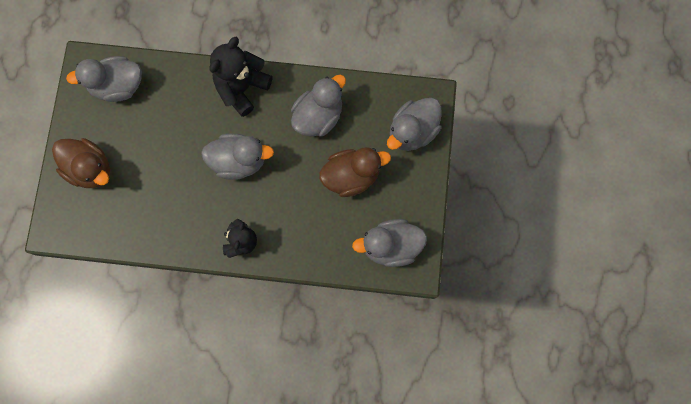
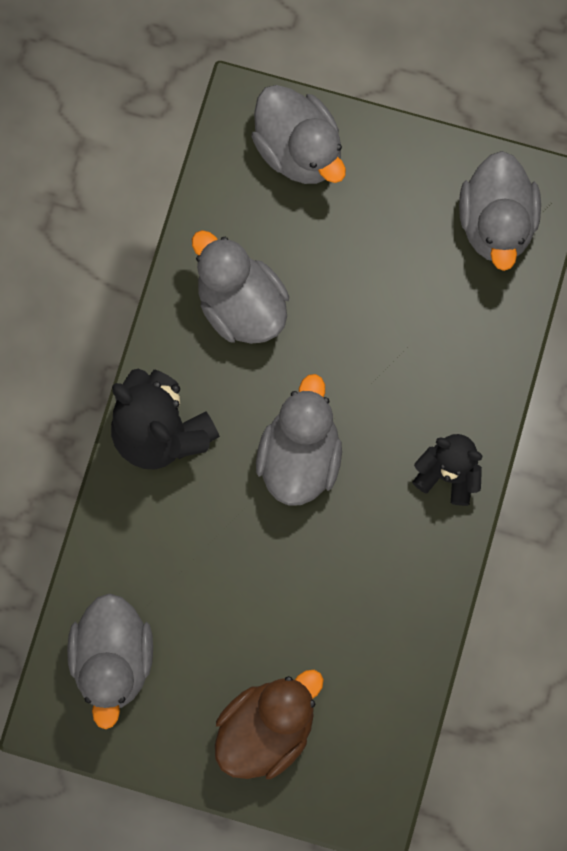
camera: 80 degrees left, 0 degrees up
(351, 176) = (362, 267): brown duck -> none

